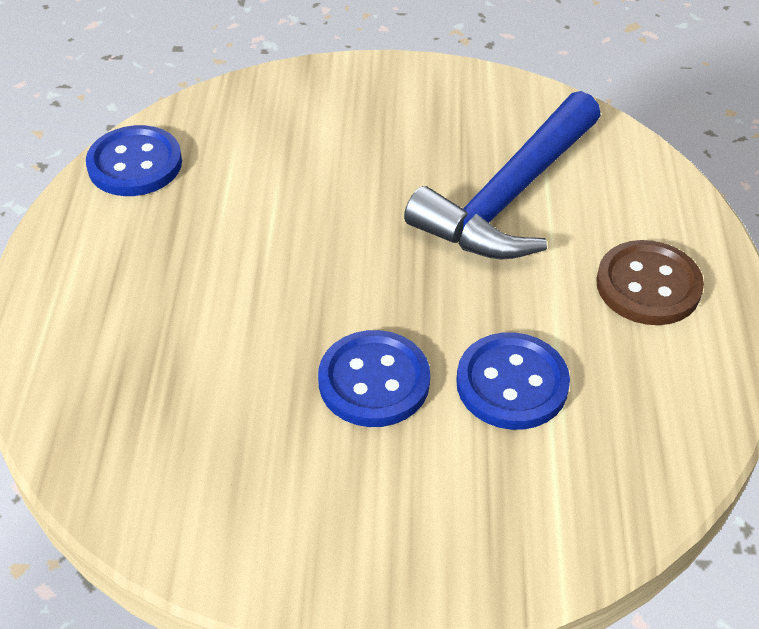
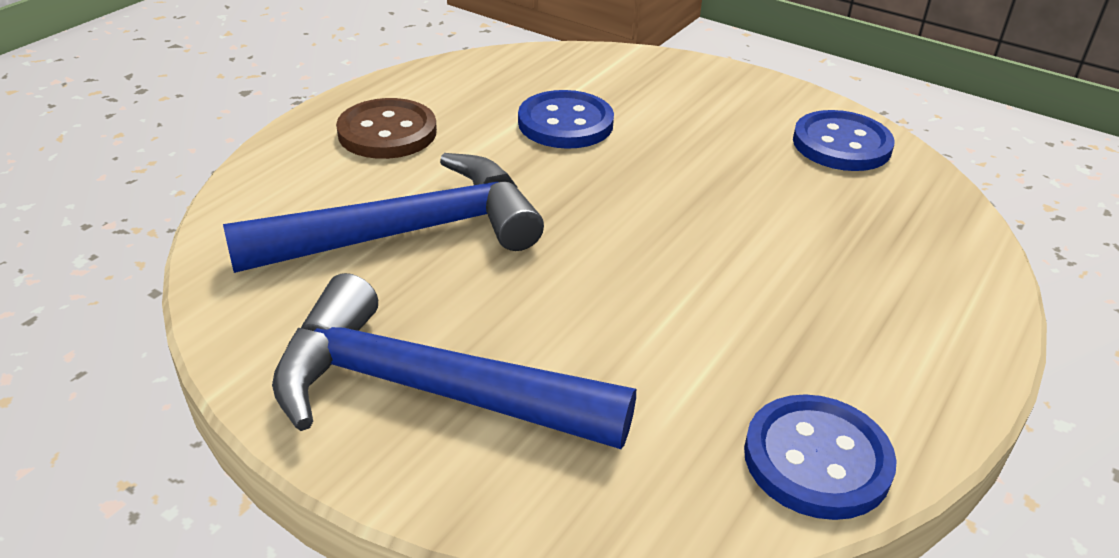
camera: 150 degrees left, 10 degrees down
(374, 381) = (670, 160): blue button -> blue button (841, 144)
(381, 109) = (427, 390): none -> blue hammer

